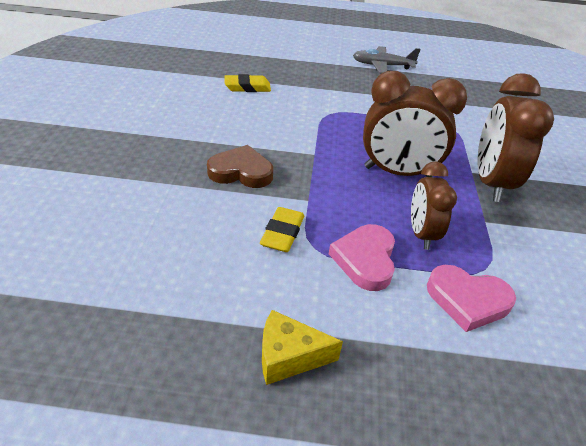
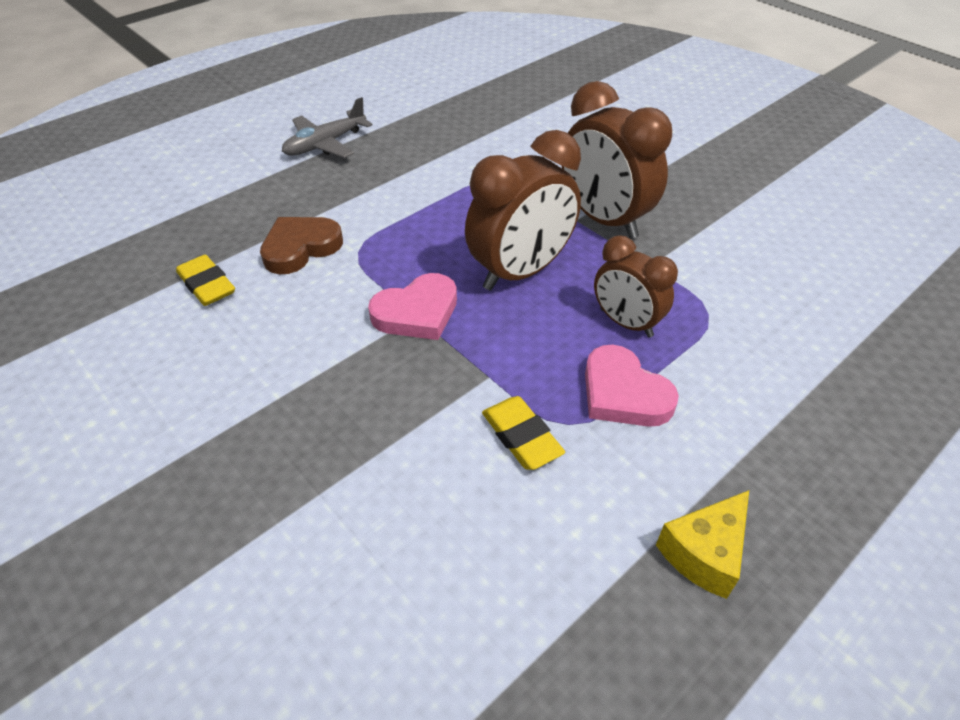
camera: 45 degrees left, 5 degrees up
(241, 172) = (374, 405): brown heart -> brown heart (300, 248)
(247, 87) = (207, 285): yellow eraser -> yellow eraser turned 75 degrees counterclockwise
(467, 300) = (736, 357): pink heart -> pink heart (417, 312)

